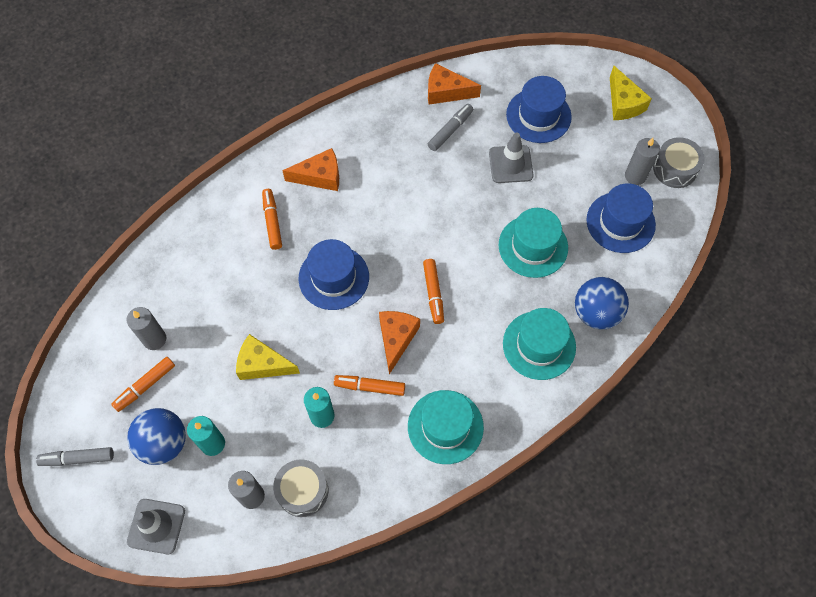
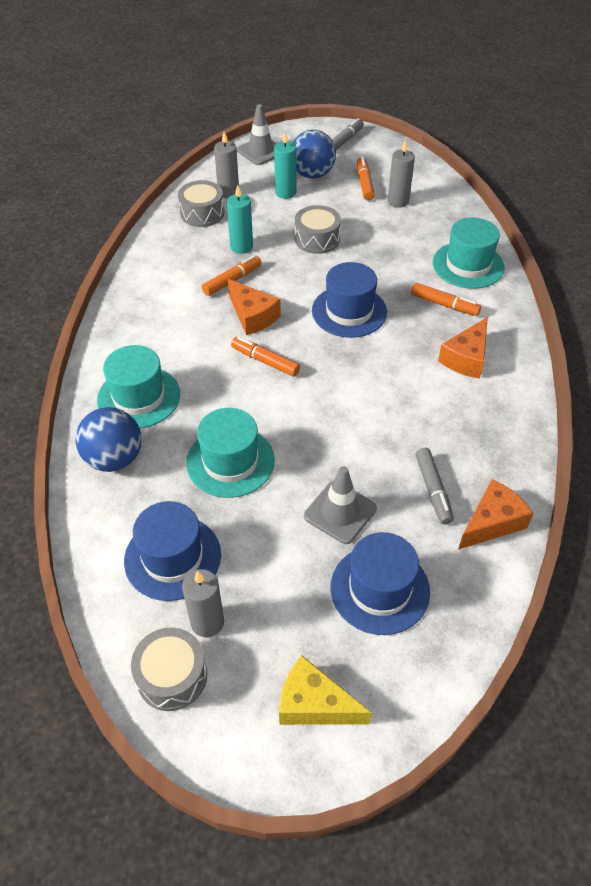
camera: 130 degrees right, 15 degrees down
(262, 364) = (317, 239): yellow cheese -> grey drum
(445, 426) = (151, 301): turquoise hat -> turquoise hat (468, 265)

